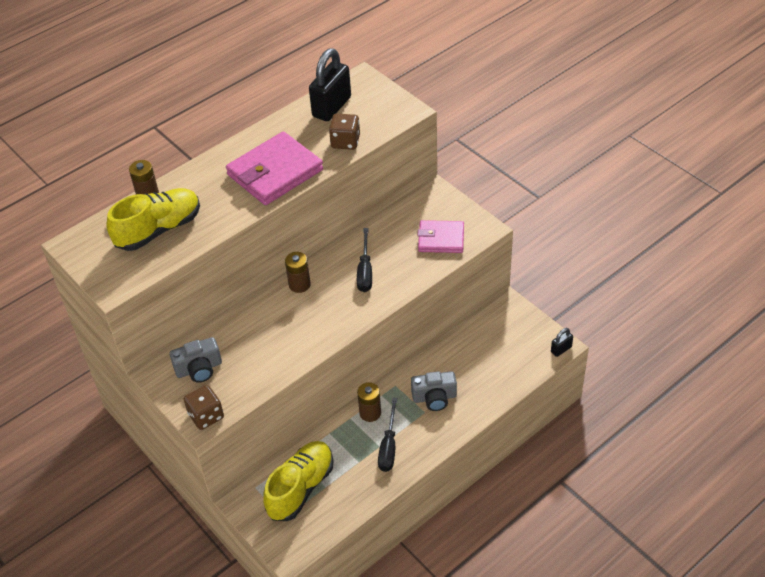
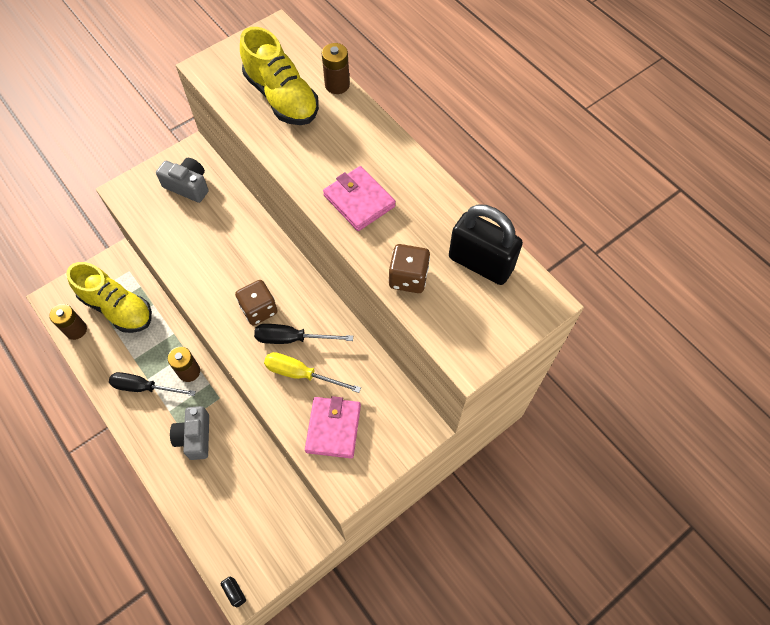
camera: 90 degrees right, 15 degrees up
(199, 369) = (188, 186): grey camera -> grey camera turned 135 degrees clockwise
(206, 416) = (130, 194): brown dice -> brown dice (259, 309)
(275, 172) = (359, 201): pink wallet -> pink wallet, size x0.62
(299, 285) = (283, 272): brown battery -> brown battery (76, 330)
(397, 262) = (301, 374): none -> yellow screwdriver

